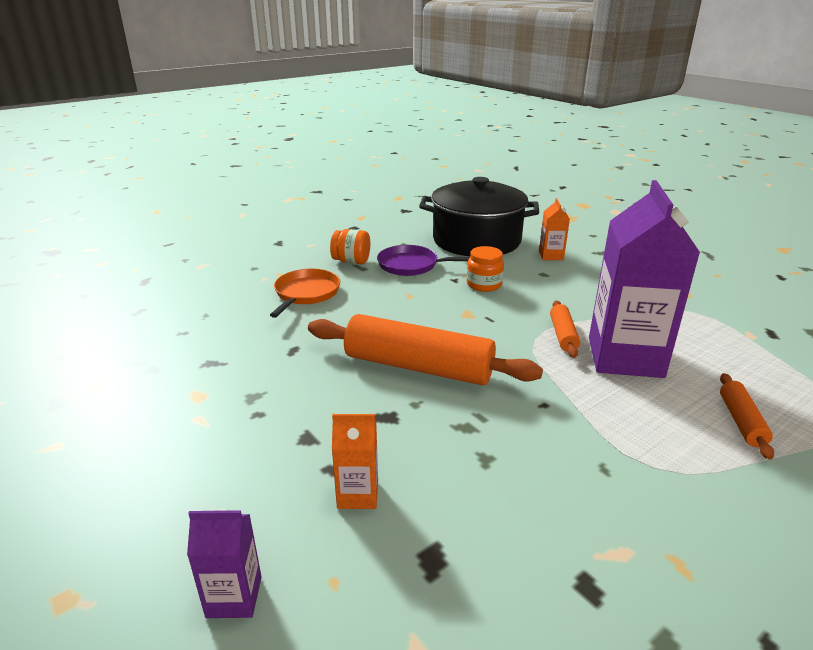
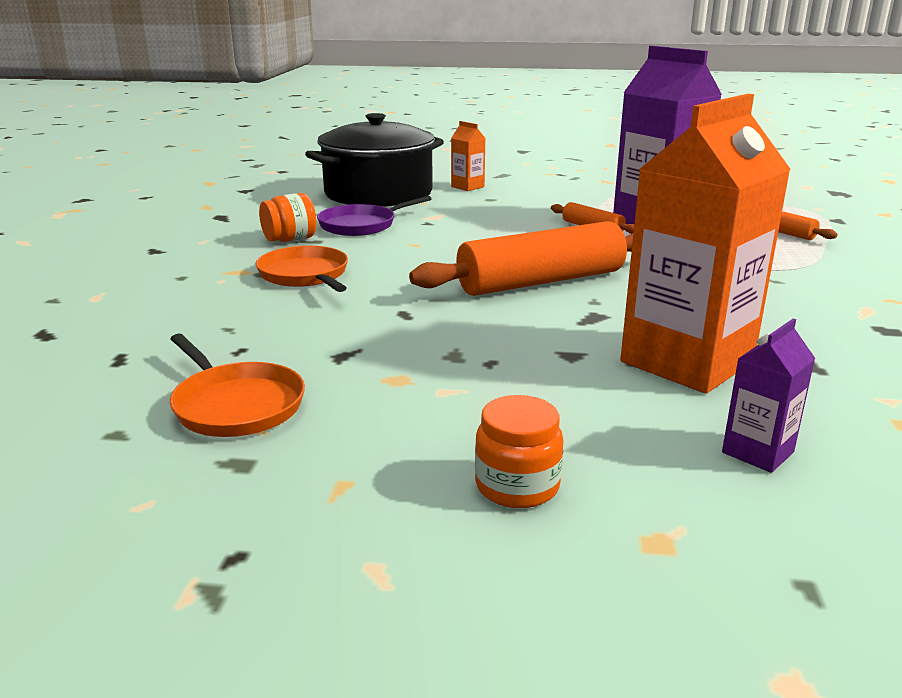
camera: 45 degrees left, 5 degrees down
(117, 368) = (236, 405): none -> orange pan
(358, 494) = (687, 362): orange carton -> orange carton, size x2.26
(484, 284) = (460, 218): orange jar -> orange jar (517, 486)

